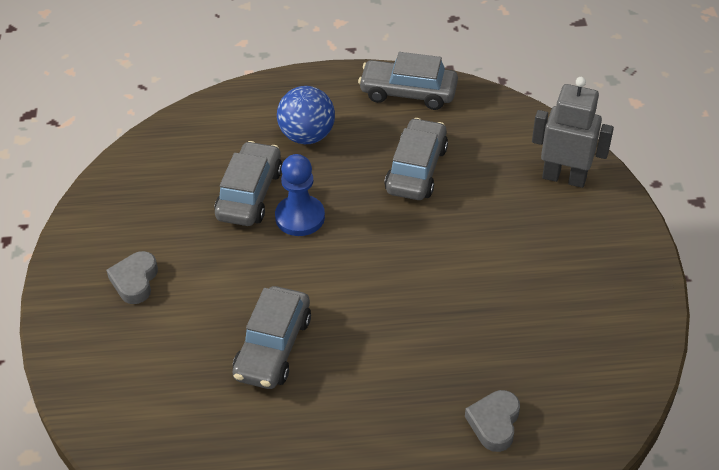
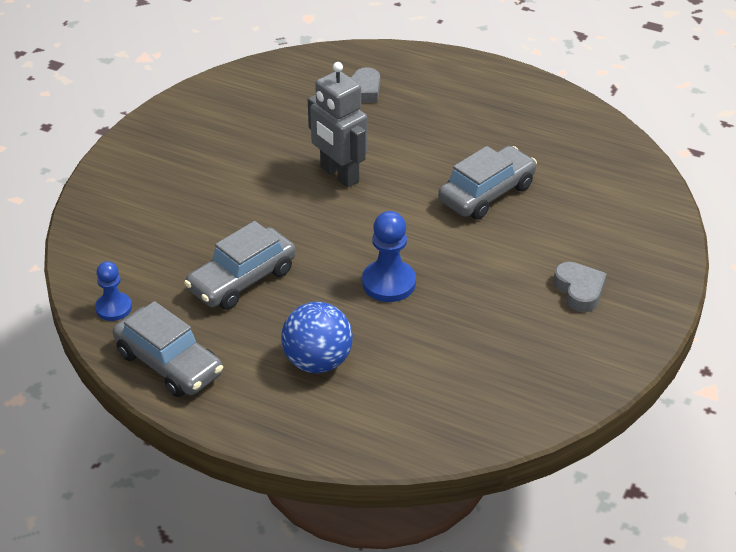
camera: 150 degrees left, 5 degrees down
(135, 281) = (579, 290): grey heart -> grey heart turned 60 degrees counterclockwise
(249, 194) = (421, 325): grey car -> none
(486, 110) = (113, 308): none -> blue pawn
(564, 178) = (121, 216): grey robot -> grey robot (339, 175)

